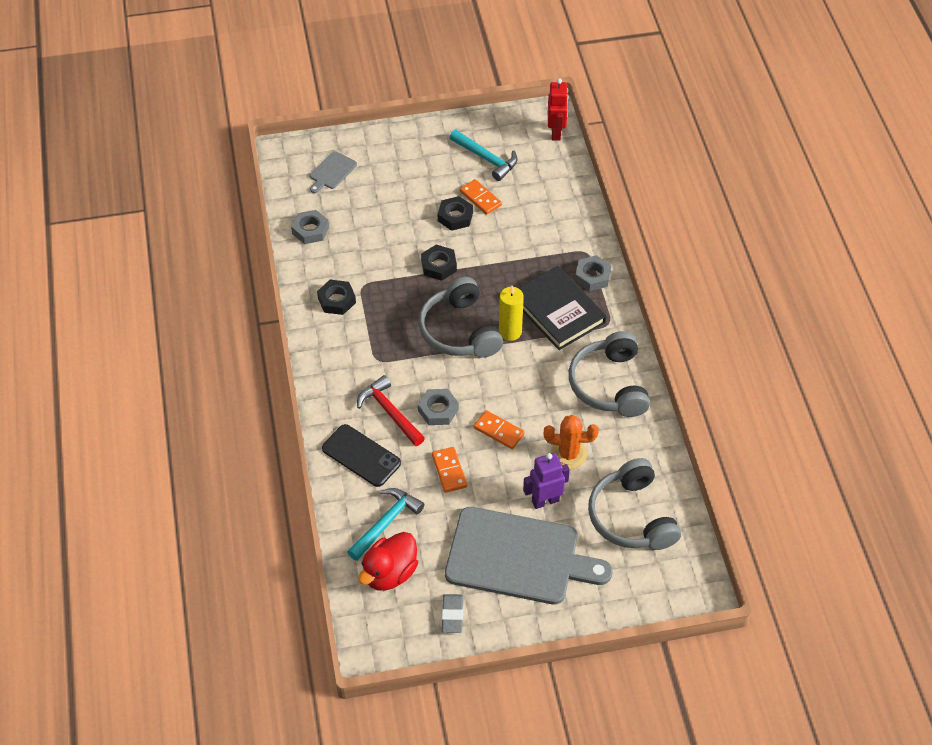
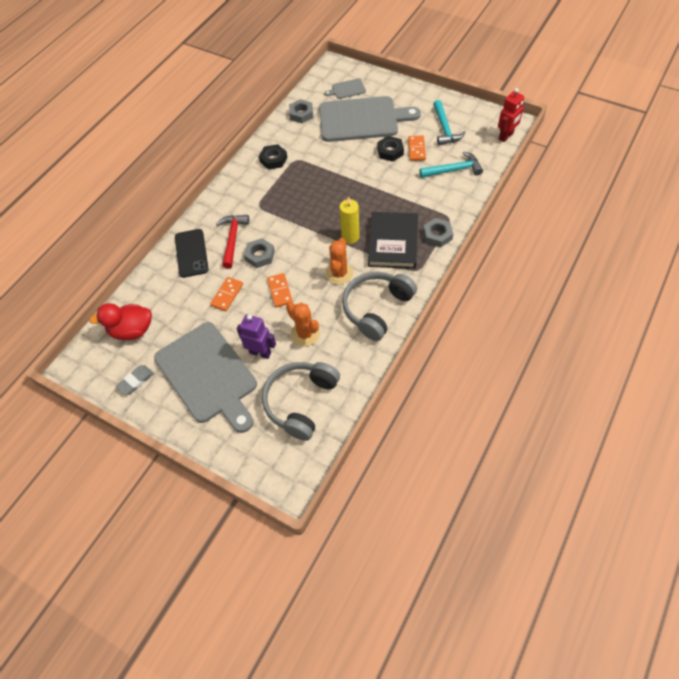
camera: 45 degrees right, 5 degrees up
(386, 197) = (362, 119): none -> grey cutting board
(386, 523) = (162, 300): turquoise hammer -> turquoise hammer (453, 170)
(439, 266) = (350, 174): black nut -> none
(459, 331) = (321, 218): grey headphones -> none
(538, 375) = (339, 273): none -> orange cactus

